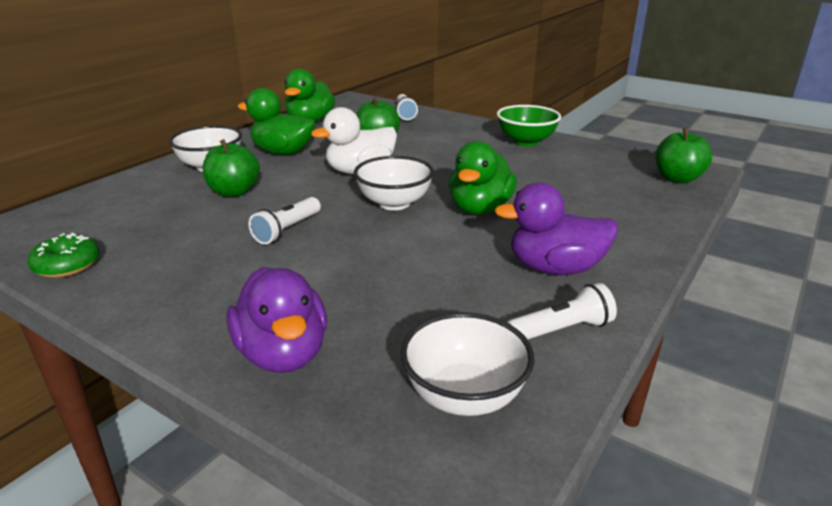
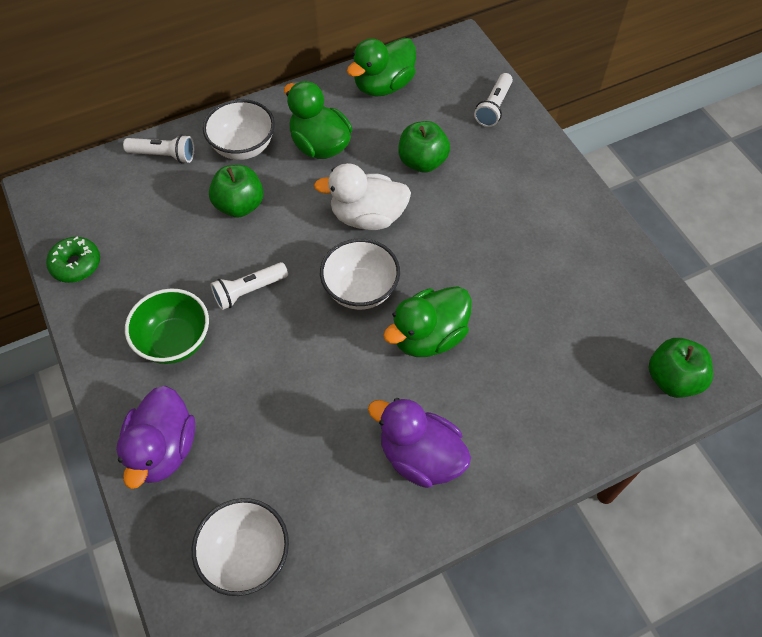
camera: 30 degrees right, 30 degrees up
(526, 142) = (577, 229): green bowl -> green bowl (175, 341)
(561, 330) = (361, 531): white flashlight -> white flashlight (163, 155)

